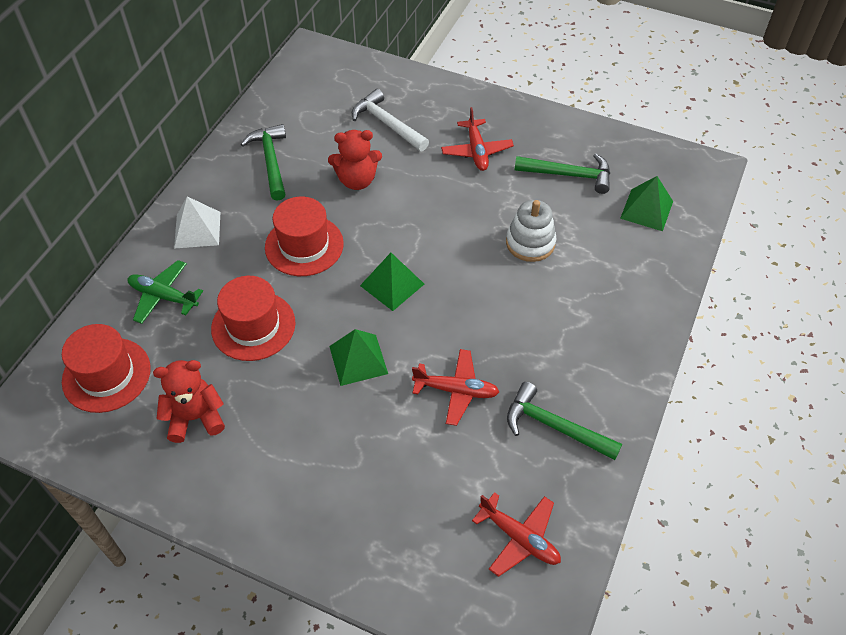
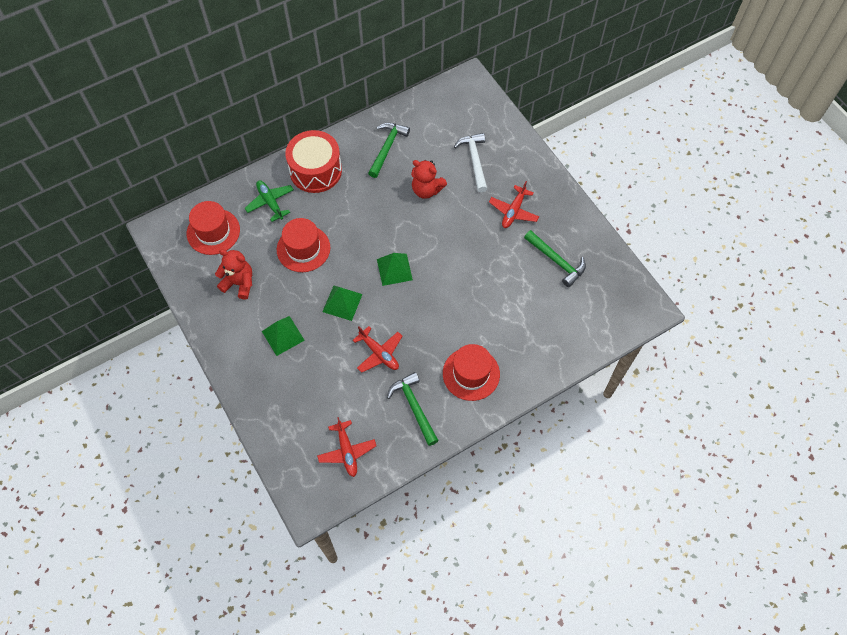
camera: 35 degrees right, 10 degrees up
(197, 230) = (315, 170): white pyramid -> red drum
(304, 245) = (365, 215): red hat -> red hat (471, 374)
(530, 243) = (494, 291): white stacking toy -> none
(646, 209) = (584, 313): green pyramid -> green pyramid (283, 335)

